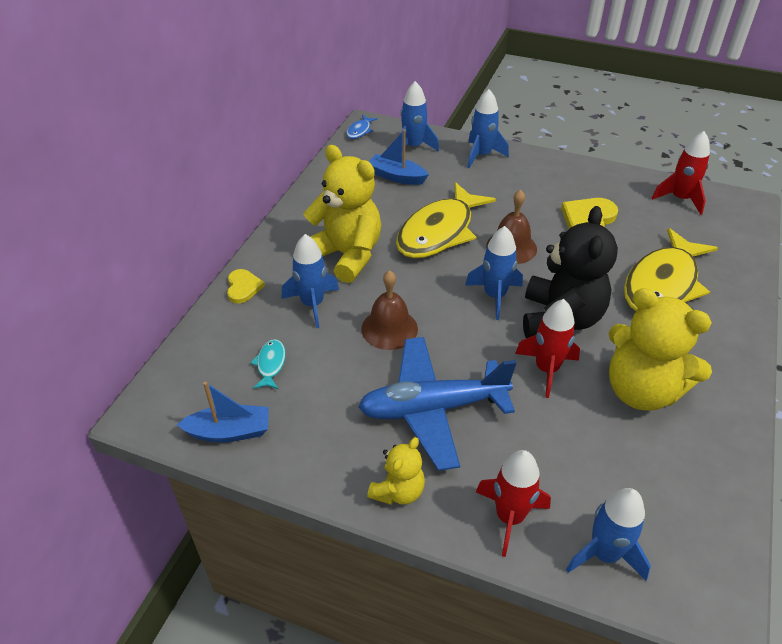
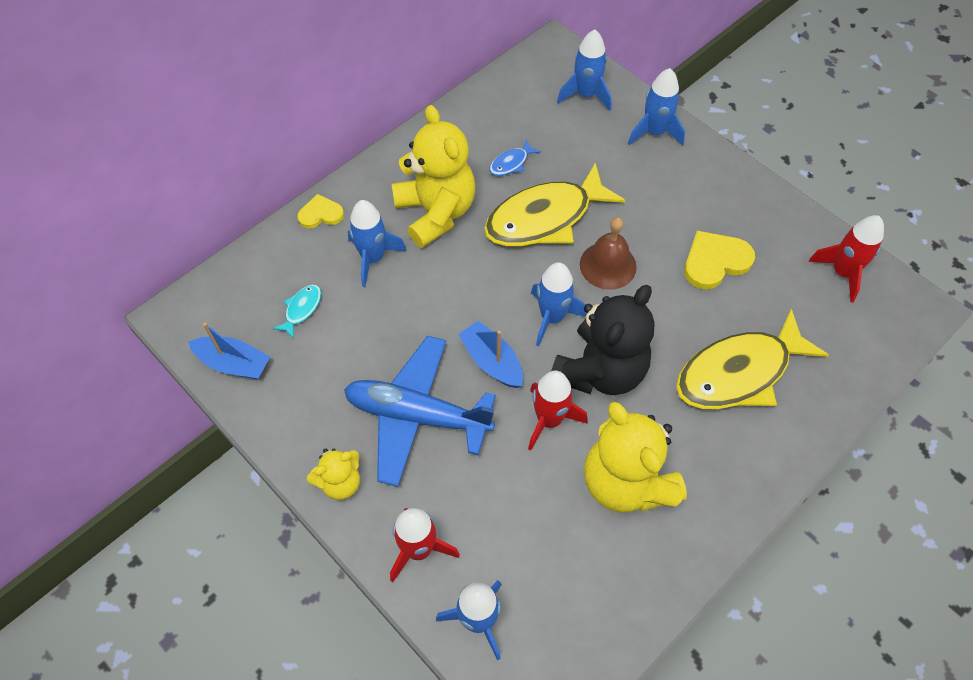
camera: 25 degrees right, 15 degrees up
(243, 287) = (320, 214): yellow heart -> yellow heart turned 120 degrees counterclockwise
(359, 131) = (541, 53): blue fish -> blue fish (511, 163)
(389, 328) = (428, 314): brown bell -> none
(396, 176) = (544, 130): blue boat -> blue boat (492, 361)

